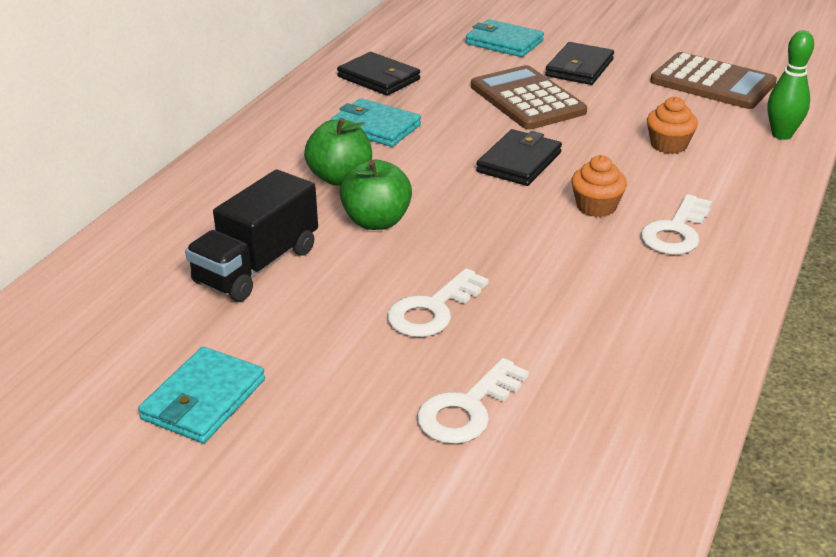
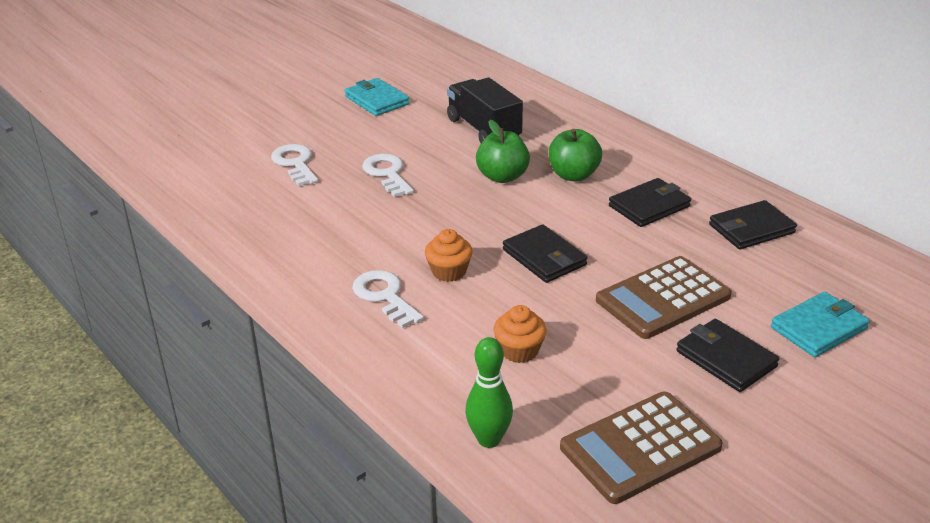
camera: 115 degrees right, 0 degrees up
(375, 127) = (649, 206): turquoise wallet -> black wallet
(527, 99) = (663, 298): brown calculator -> brown calculator turned 150 degrees clockwise

